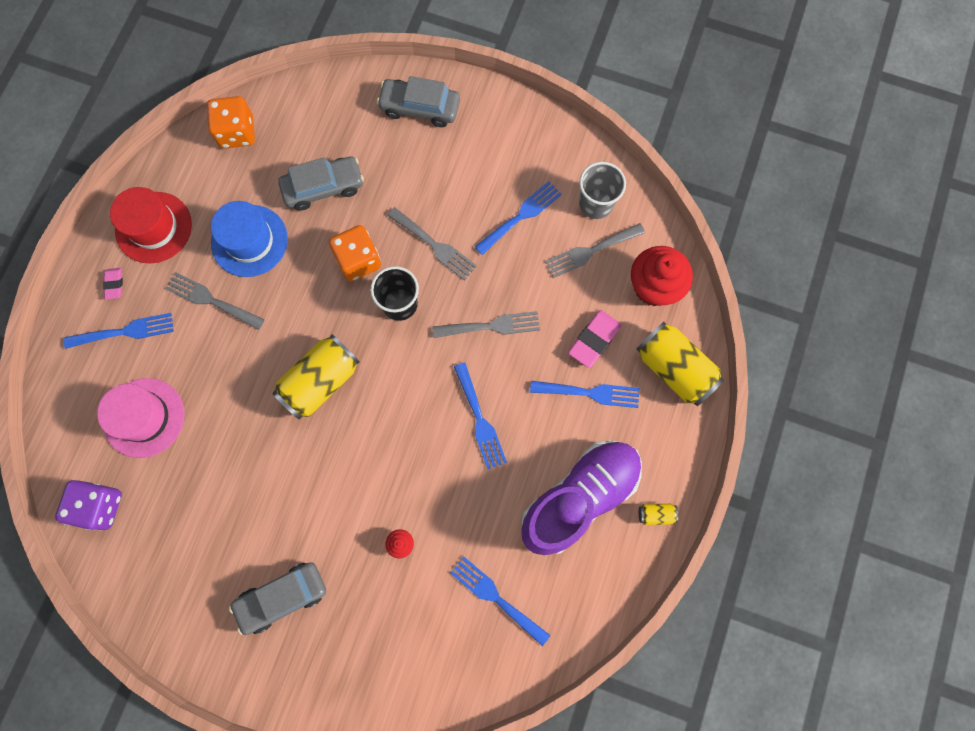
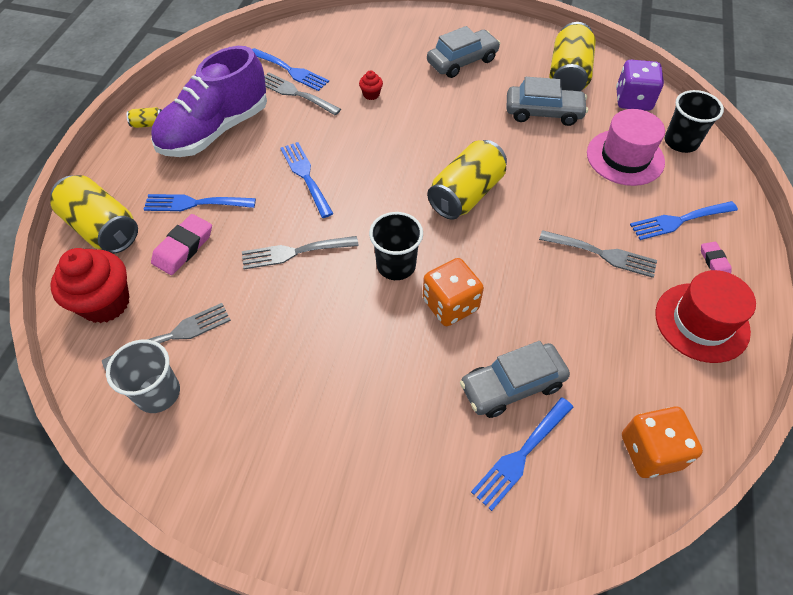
camera: 175 degrees right, 20 degrees down
(76, 435) = (681, 142): none -> black cup
(159, 559) = (568, 75): none -> yellow can
(249, 241) = (583, 316): blue hat -> none
(420, 108) = (400, 513): grey car -> grey car (543, 112)
(435, 245) = (362, 327): grey fork -> grey fork (295, 93)
(521, 216) = (256, 370): blue fork -> blue fork (521, 455)

